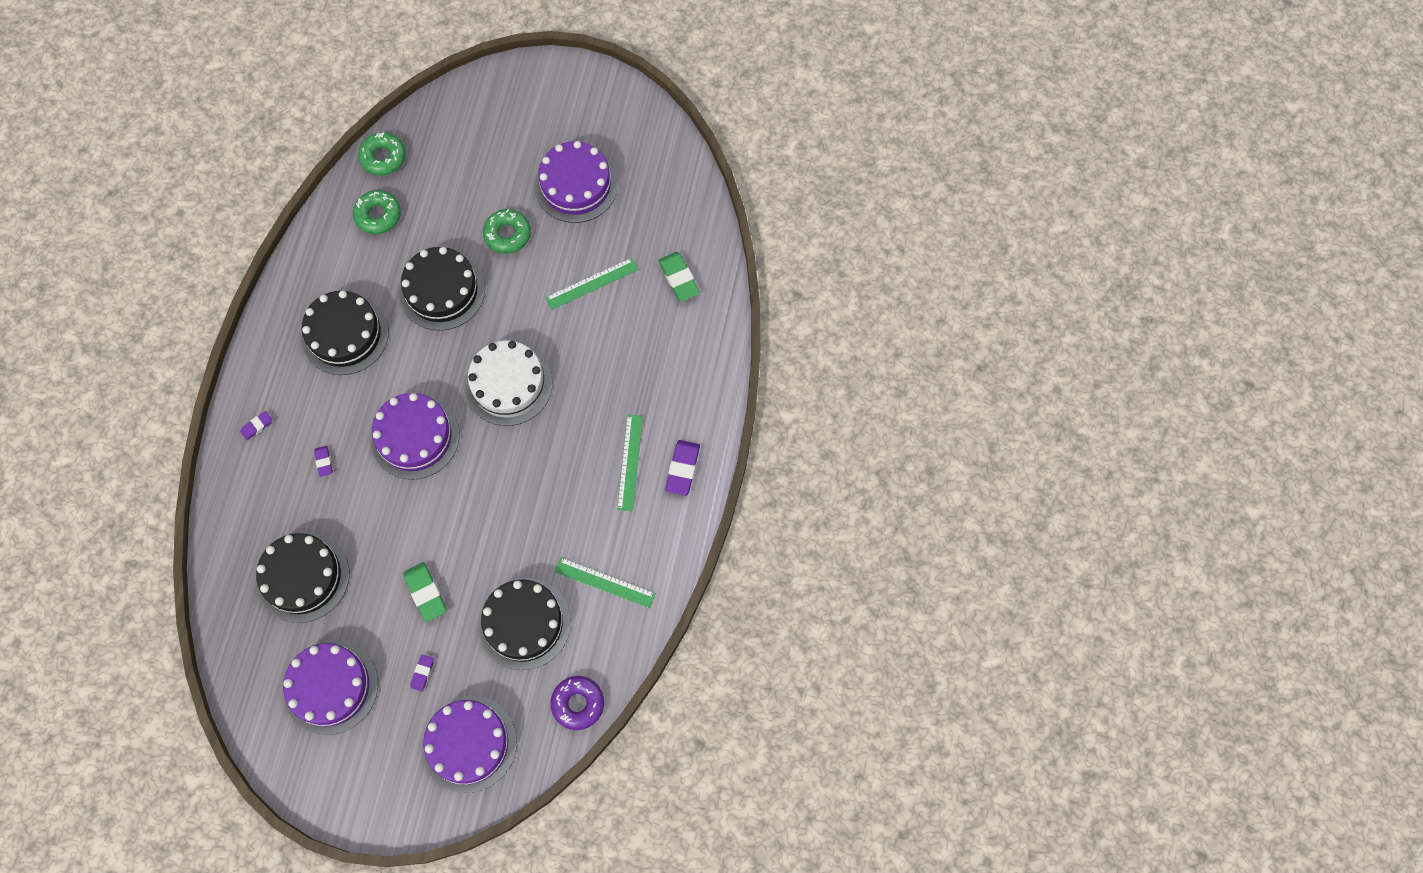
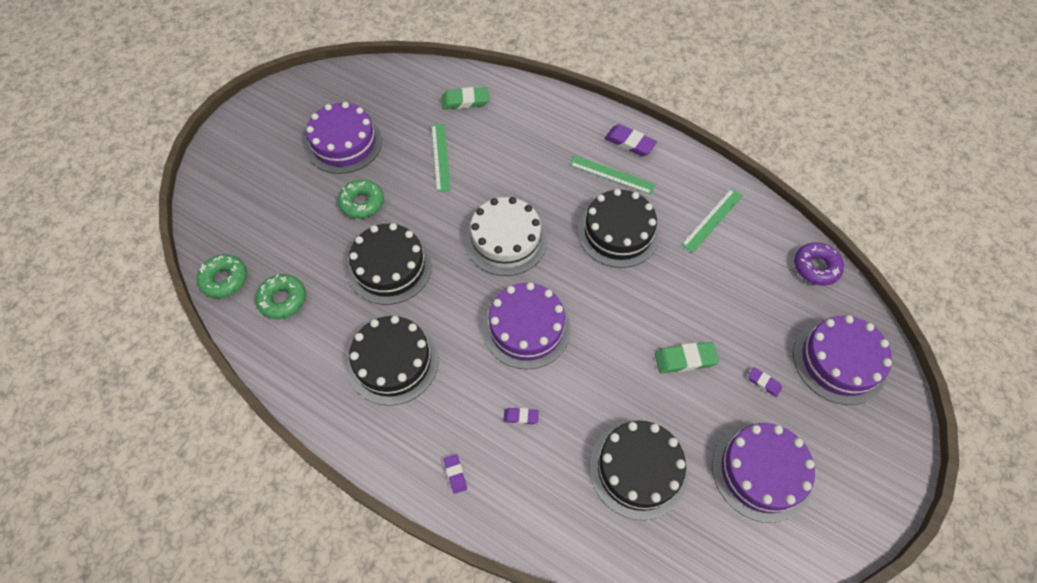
camera: 70 degrees left, 10 degrees down
(524, 623) = (734, 287): black cake -> black cake (618, 232)

